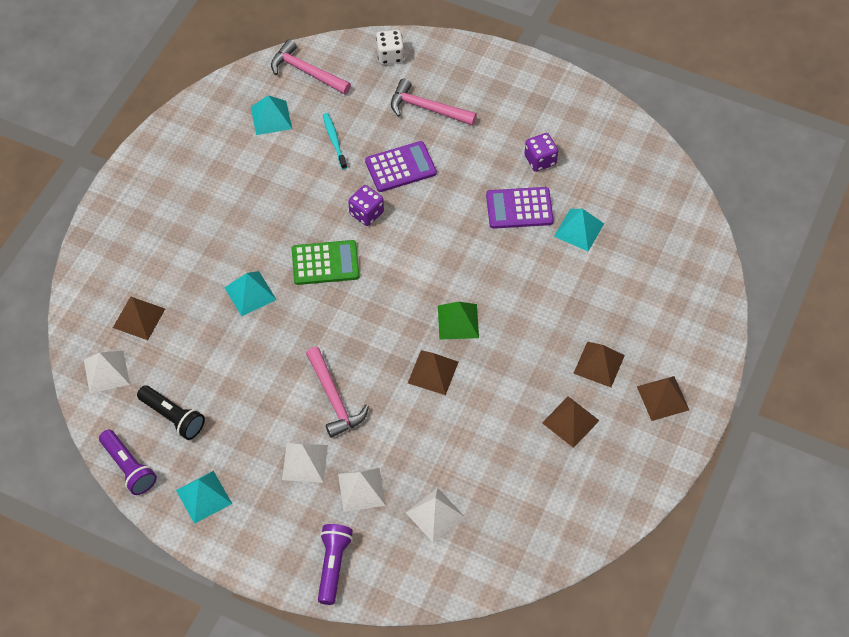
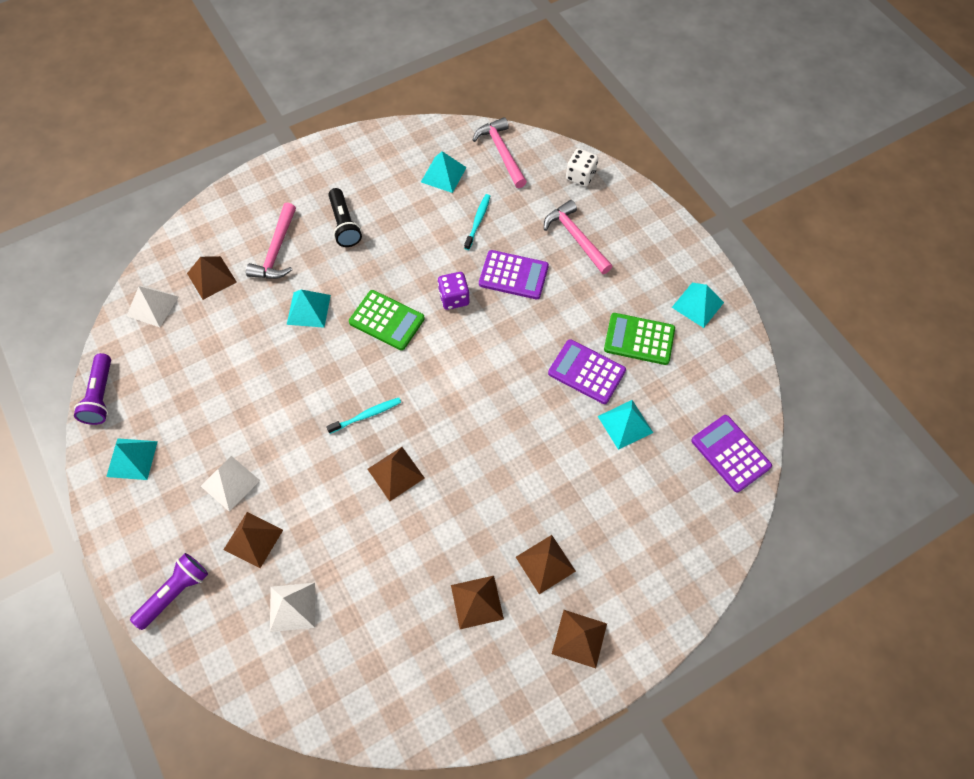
camera: 35 degrees right, 5 degrees up
(173, 417) = (167, 375): black flashlight -> black flashlight (344, 225)
(334, 399) = (298, 443): pink hammer -> pink hammer (276, 251)
(361, 489) = (253, 539): white pyramid -> brown pyramid
(372, 345) = (366, 415): none -> turquoise toothbrush
(458, 321) = (453, 441): green pyramid -> none
(540, 160) = (639, 339): purple dice -> green calculator
(564, 108) = (697, 305): none -> turquoise pyramid
(671, 204) = (730, 453): none -> purple calculator

